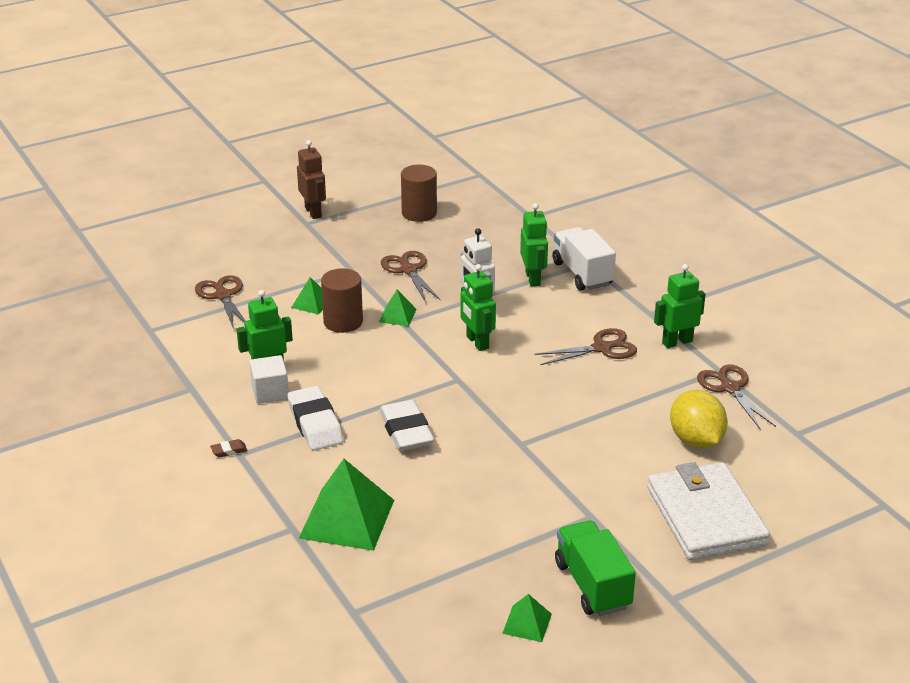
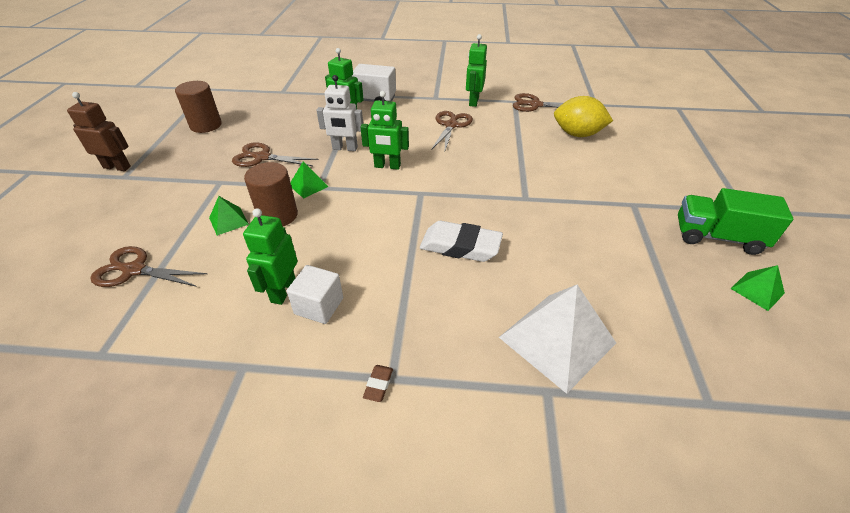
camera: 55 degrees left, 10 degrees up
(315, 424) = (398, 296): white eraser -> none
(347, 518) = (557, 339): green pyramid -> white pyramid
(706, 516) = (658, 162): white wallet -> none

